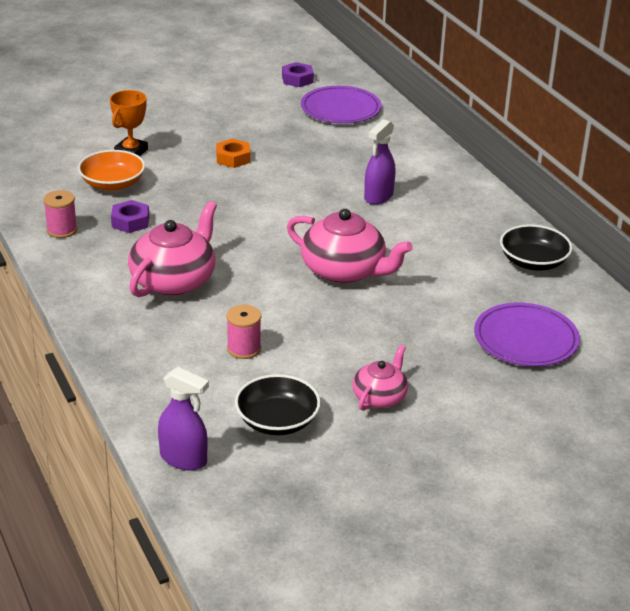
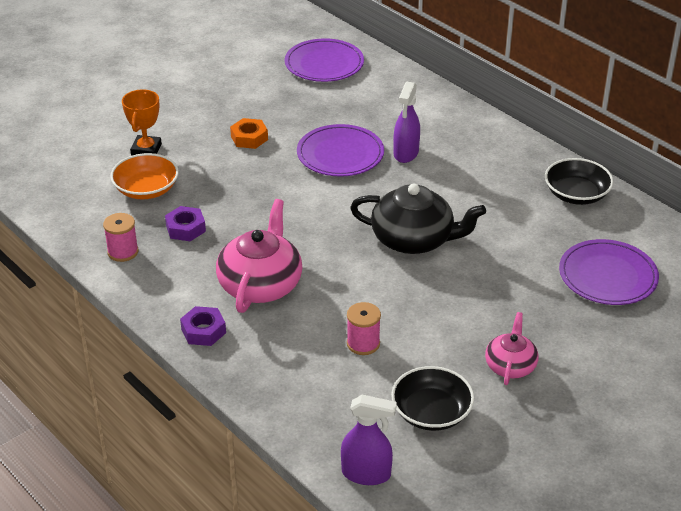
camera: 15 degrees left, 5 degrees up
(297, 79) = (267, 39): purple nut -> purple nut (203, 331)
(313, 186) = (340, 154): none -> purple plate
(344, 270) = (414, 239): pink teapot -> black teapot

